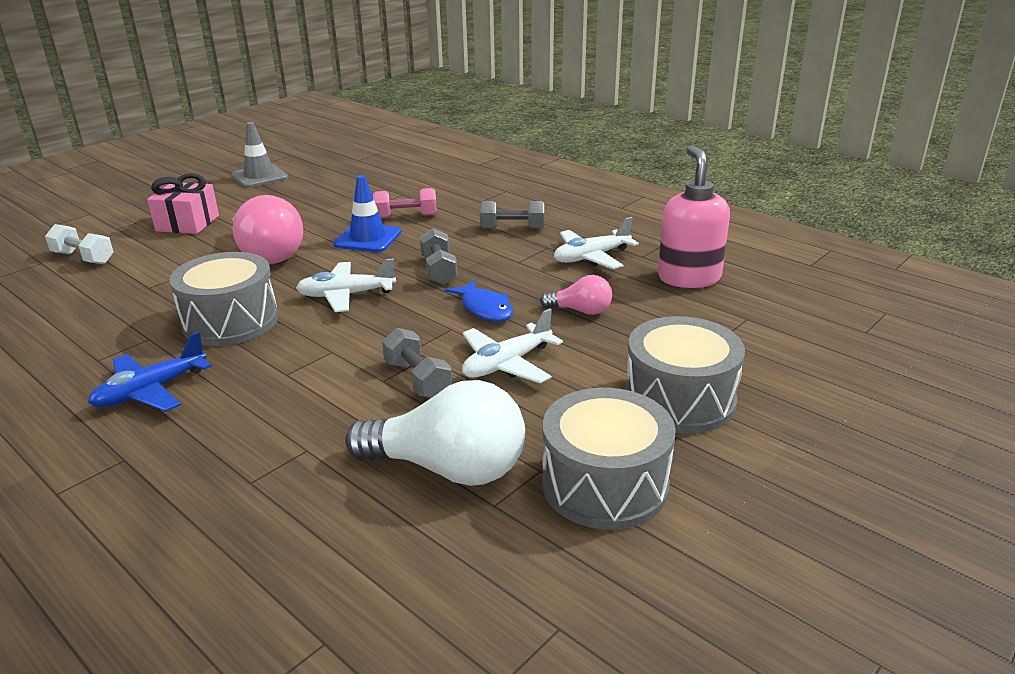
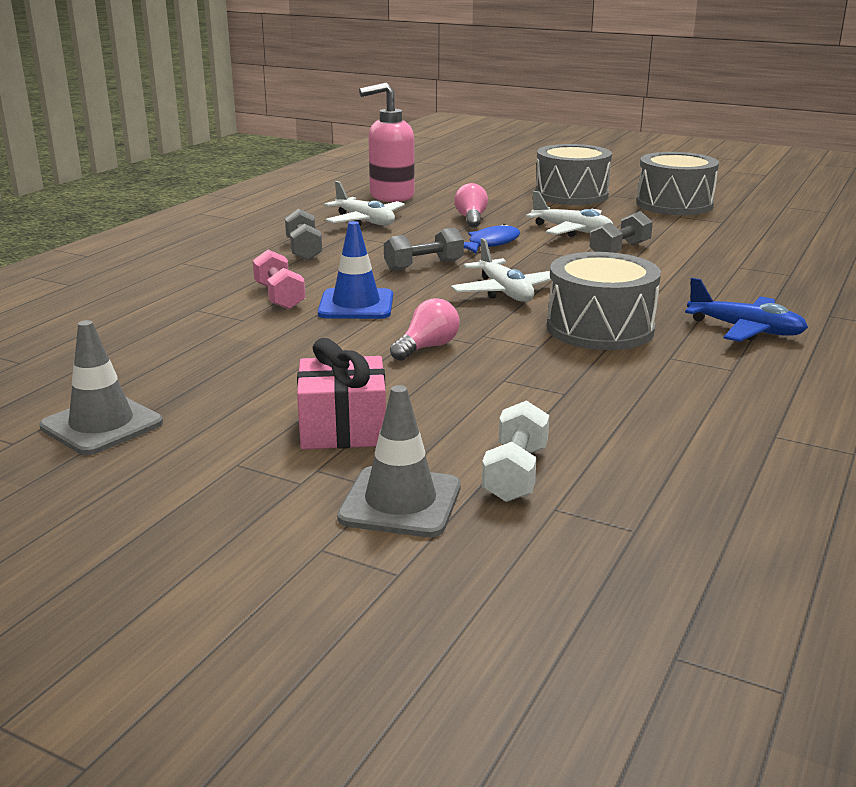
camera: 105 degrees left, 5 degrees down
(99, 230) = (400, 502): none -> grey traffic cone
(267, 254) = (427, 347): pink light bulb -> pink light bulb, size x0.52
(448, 468) = (706, 233): white light bulb -> none

